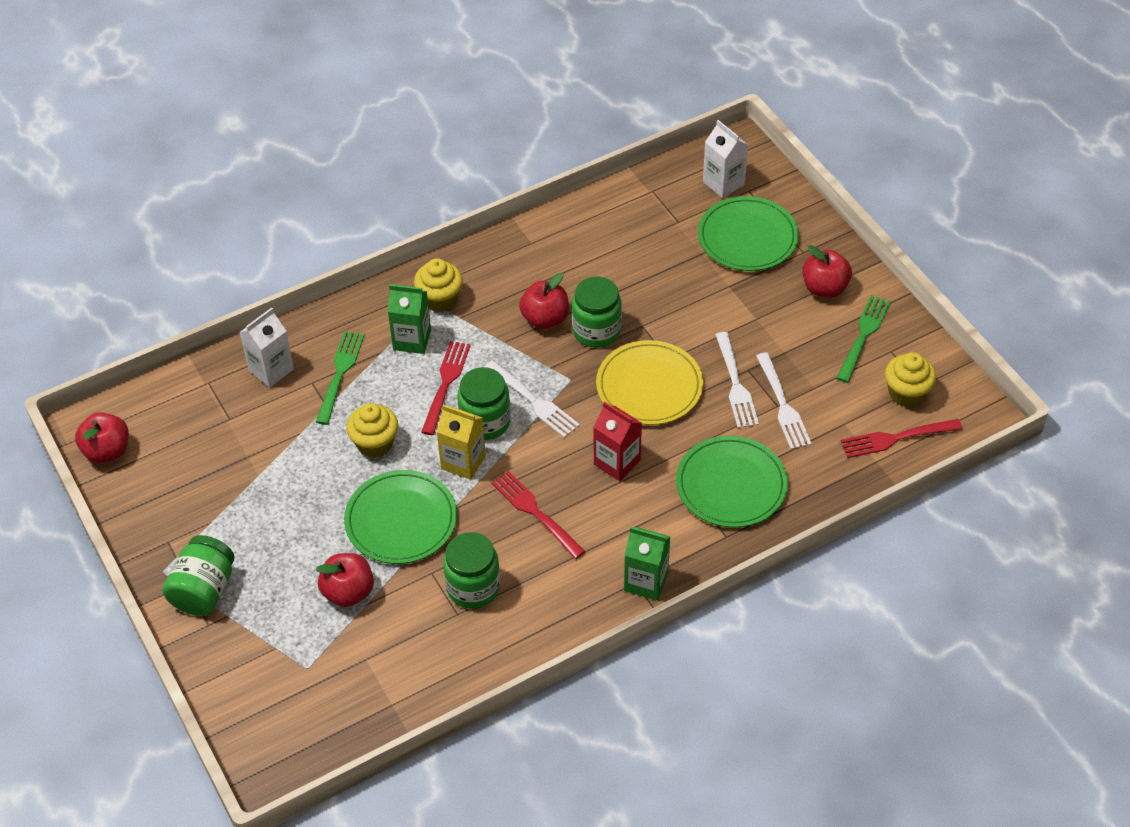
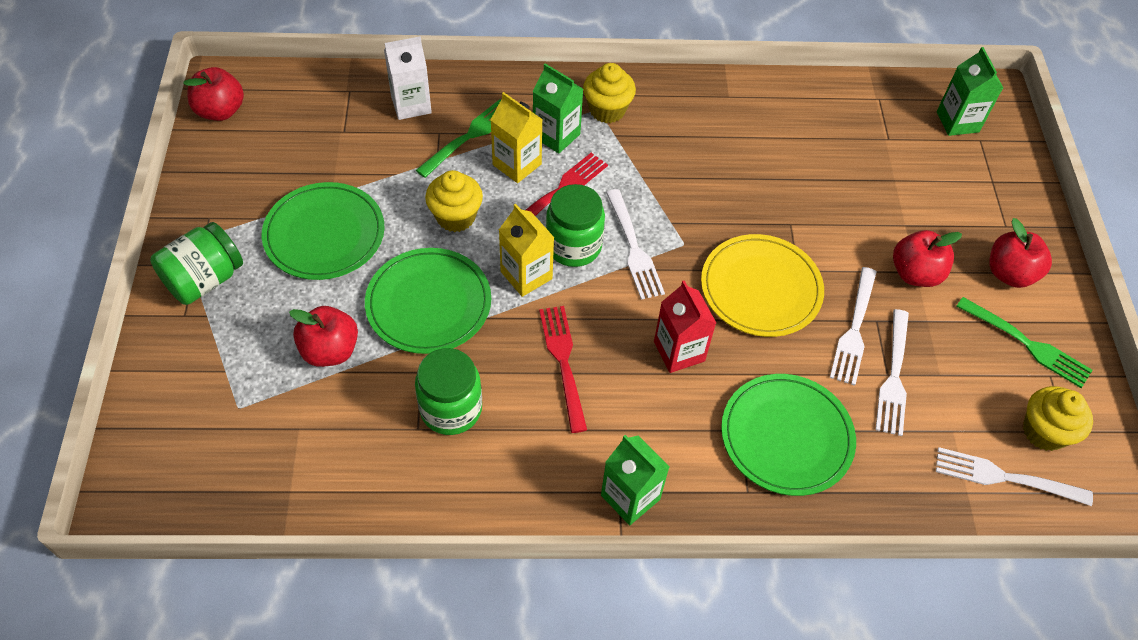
camera: 25 degrees right, 5 degrees up
(395, 378) = (517, 164): none -> yellow carton
(545, 319) = (696, 173): red apple -> red apple (915, 273)
(596, 331) = (740, 208): green jar -> none
(723, 183) = (957, 122): white carton -> green carton
(747, 237) = (953, 185): green plate -> green plate (324, 234)
(863, 335) = (1027, 344): green fork -> green fork turned 75 degrees clockwise
(896, 438) = (1005, 477): red fork -> white fork

